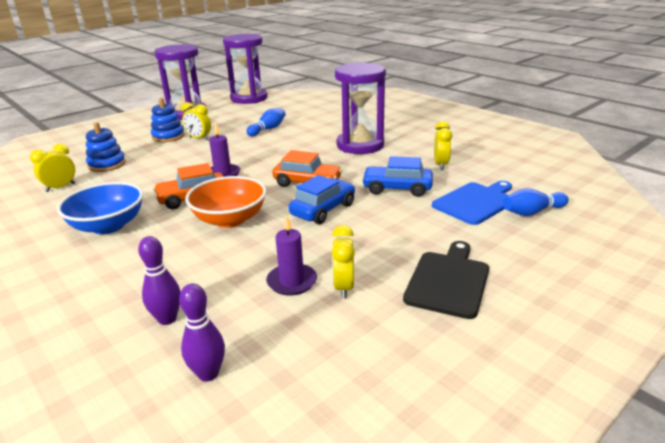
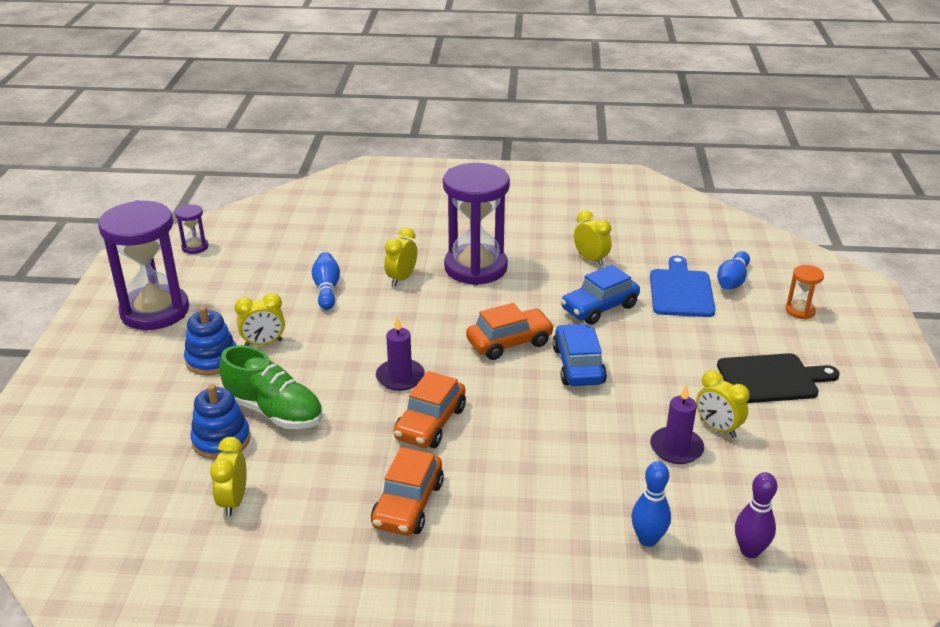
camera: 45 degrees left, 5 degrees up
(108, 226) = (408, 504): blue bowl -> orange car
(146, 163) = (274, 411): none -> green shoe
(167, 319) = (647, 539): purple bowling pin -> blue bowling pin
(230, 219) = (516, 424): orange bowl -> none
(249, 98) = (195, 247): purple hourglass -> purple hourglass, size x0.43
(311, 137) = (401, 278): none -> yellow clock
(448, 281) = (771, 379): black cutting board -> black cutting board turned 105 degrees clockwise
(562, 253) = (800, 311): none -> orange hourglass

